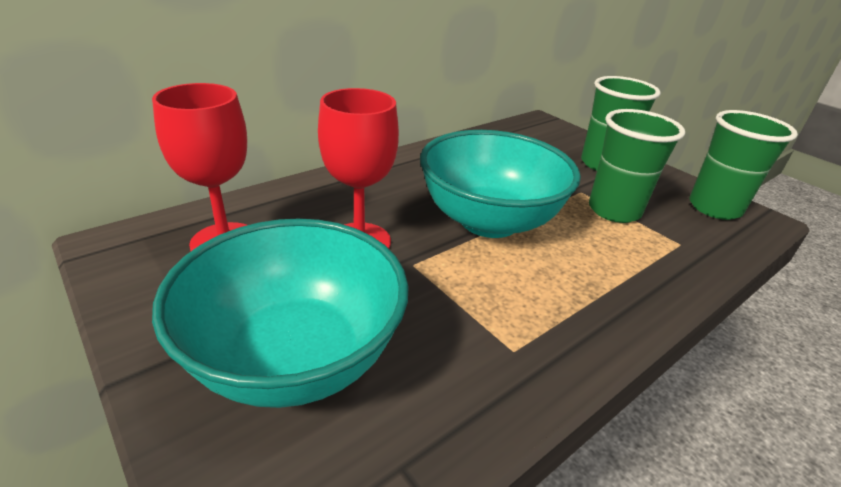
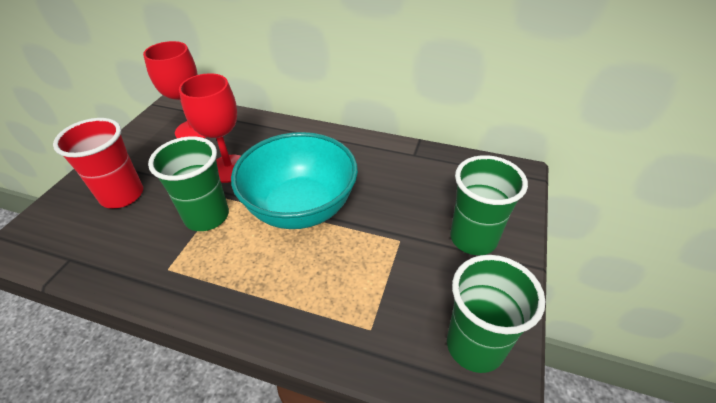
camera: 60 degrees right, 10 degrees up
(295, 357) = (122, 195): turquoise bowl -> red cup
(614, 210) = (386, 270): green cup -> green cup (207, 216)

